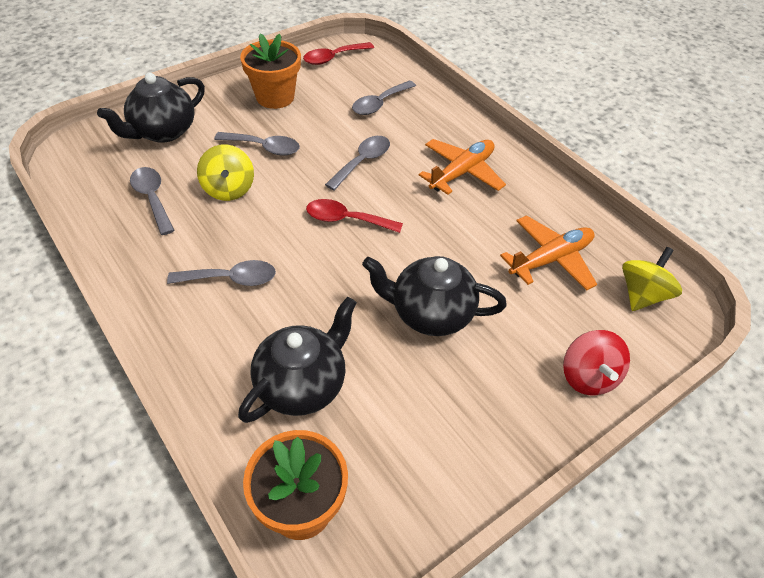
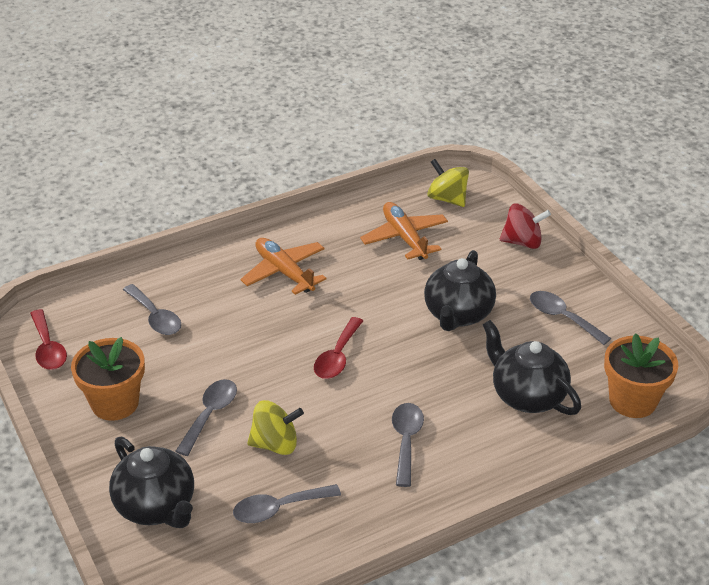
camera: 80 degrees left, 10 degrees down
(362, 162) = (253, 338): grey spoon -> grey spoon (562, 317)

